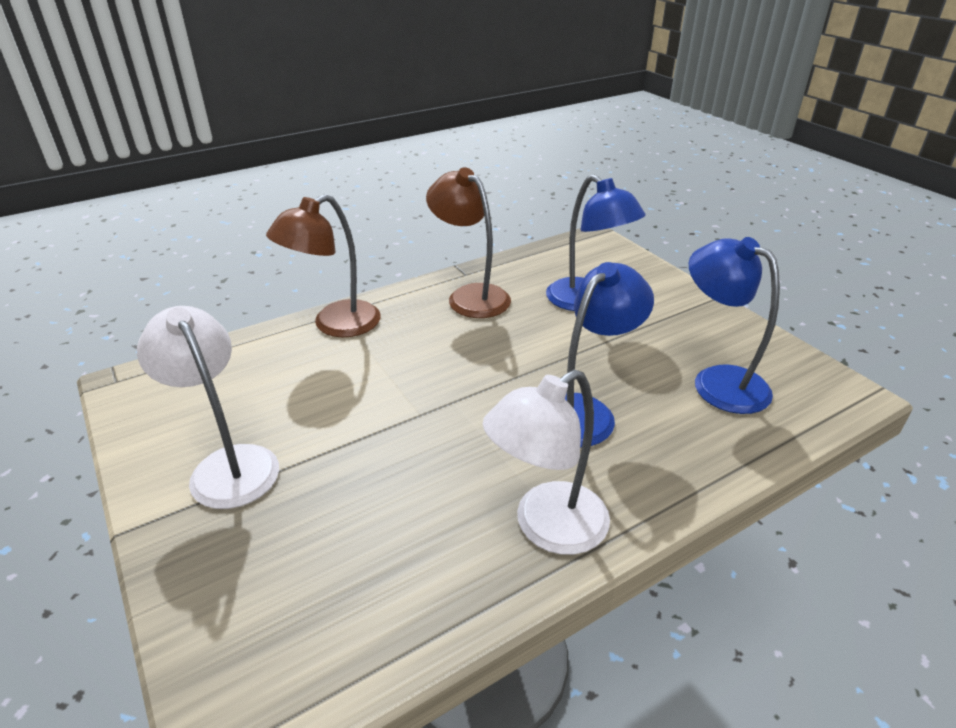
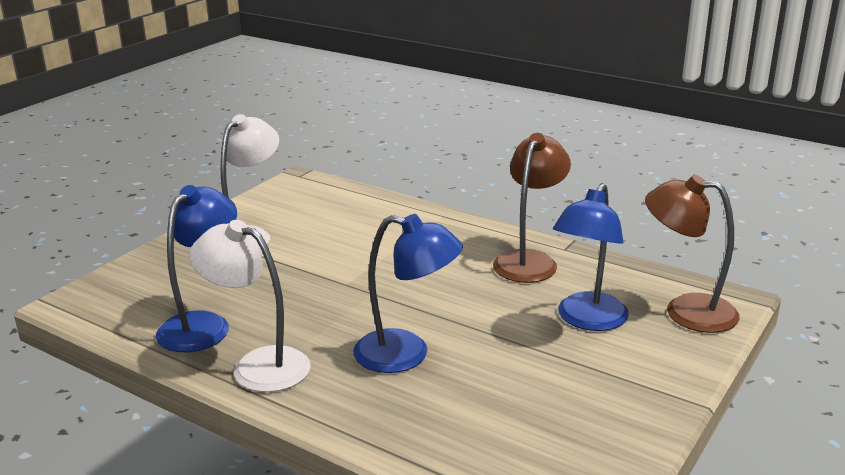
camera: 65 degrees right, 10 degrees down
(335, 325) = (425, 219): brown lamp -> brown lamp (686, 311)
(717, 381) = (518, 422): blue lamp -> blue lamp (203, 324)

